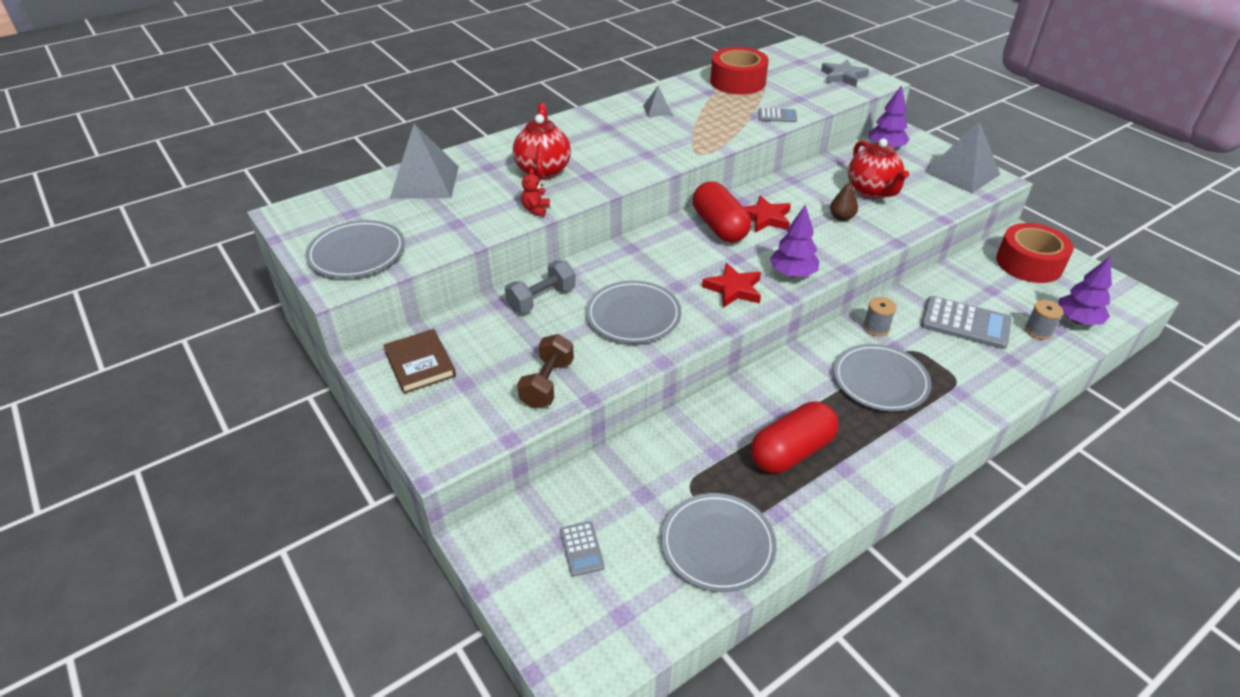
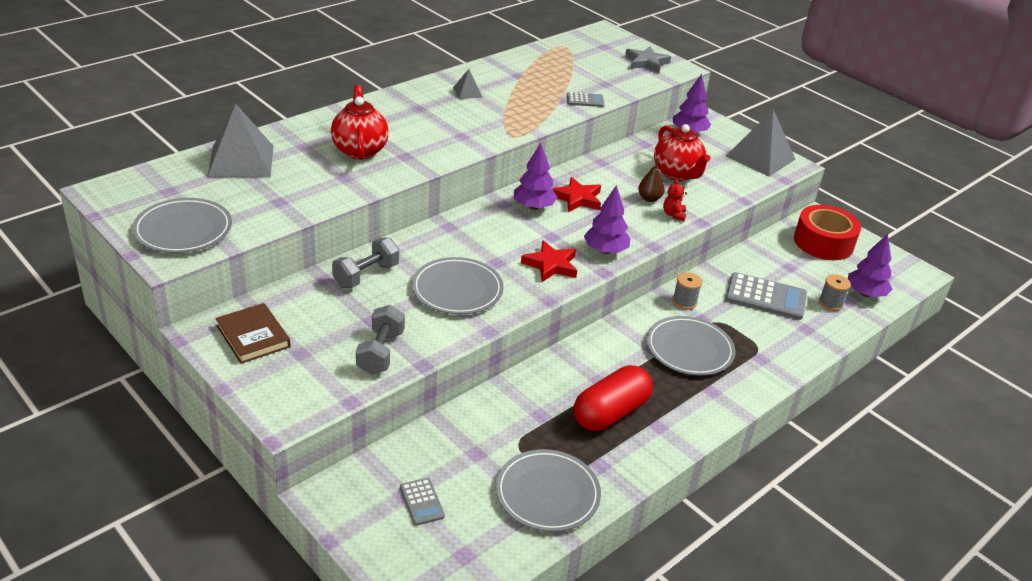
camera: 10 degrees left, 5 degrees down
(536, 209) = (357, 188): red teddy bear -> red teddy bear (673, 215)
(547, 384) = (380, 352): brown dumbbell -> grey dumbbell
(719, 227) = (533, 207): red capsule -> purple tree
(737, 82) = (544, 65): red tape -> none

